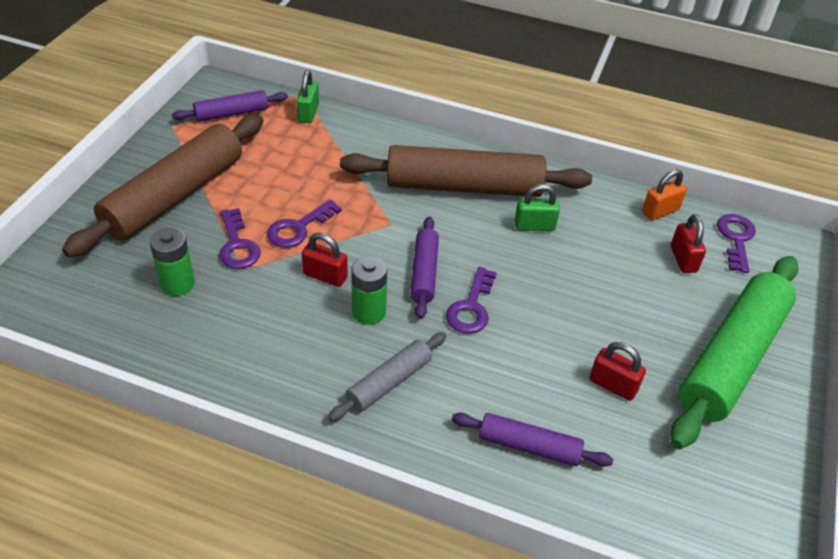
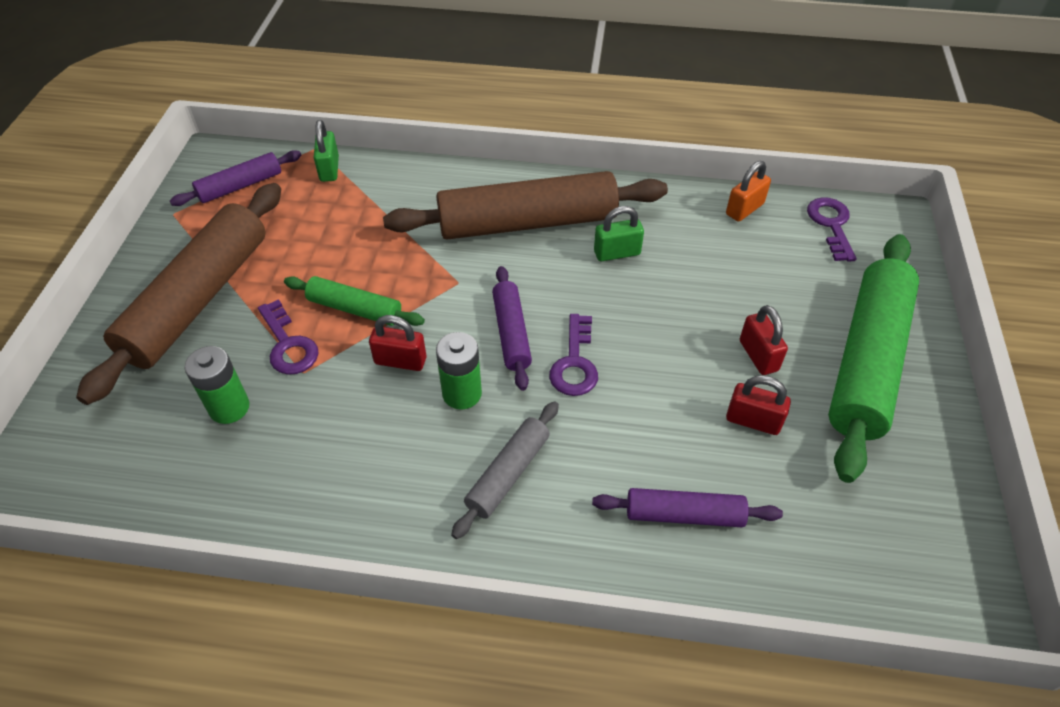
camera: 10 degrees left, 5 degrees up
(299, 228) = (355, 309): purple key -> green rolling pin
(683, 259) = (784, 259): red padlock -> red padlock (758, 356)

